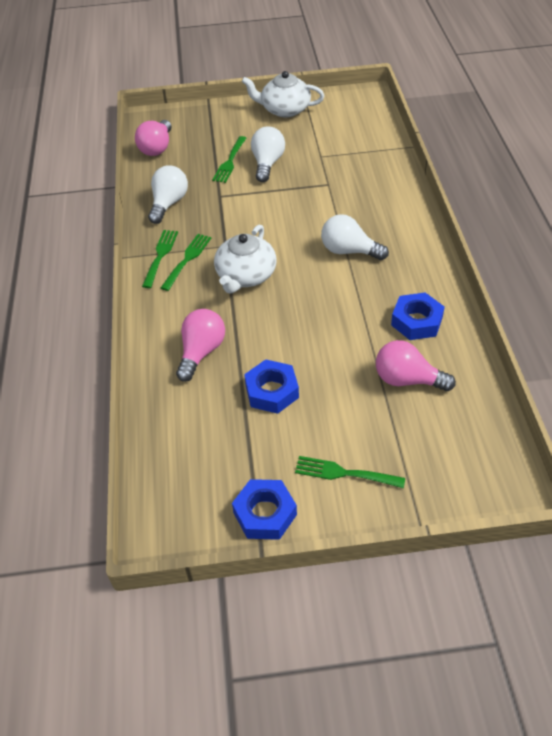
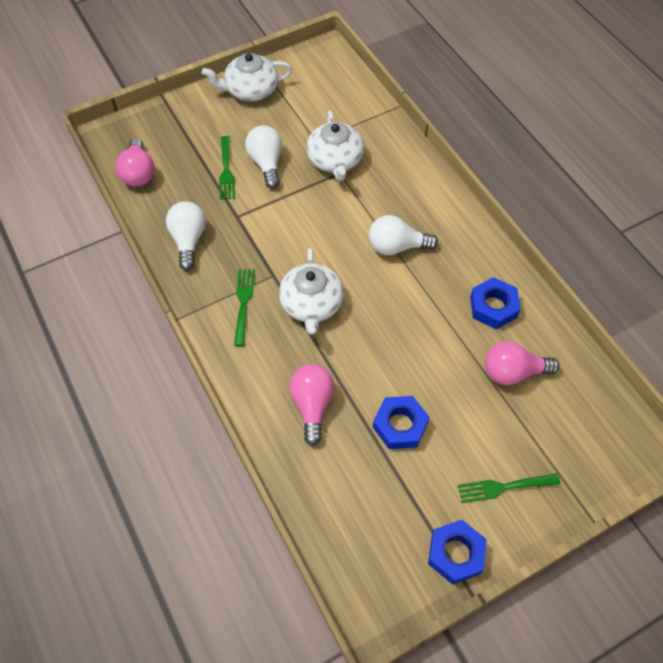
camera: 25 degrees left, 10 degrees up
(160, 256) = (213, 306): green fork -> none
(329, 174) = (335, 160): none -> white teapot

